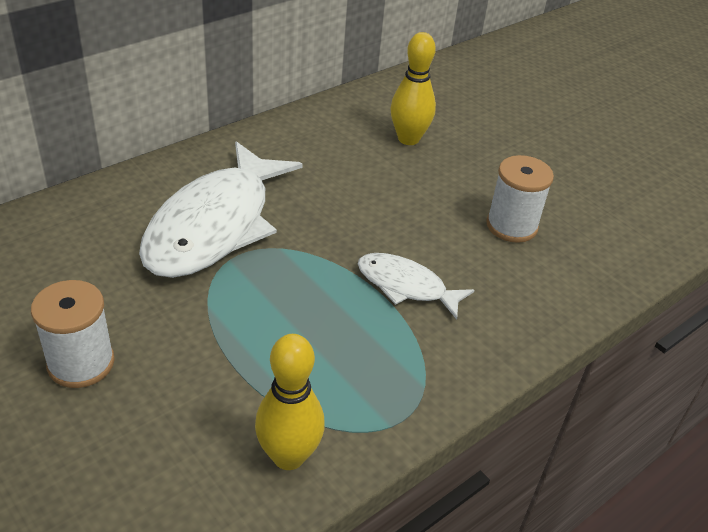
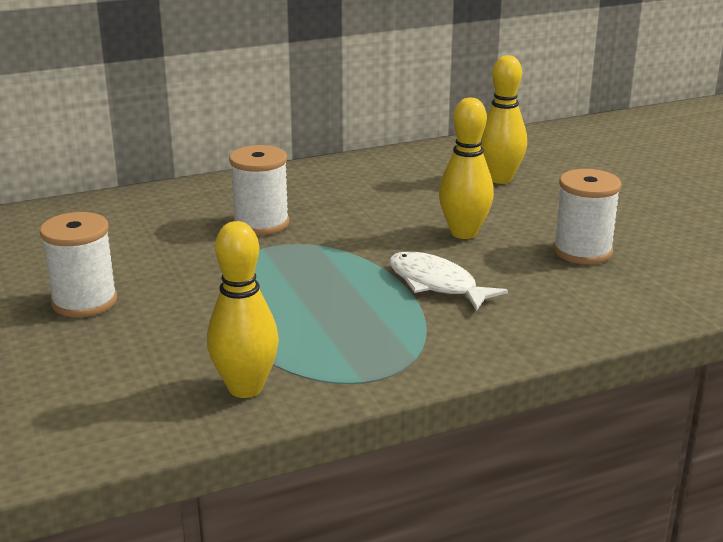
camera: 20 degrees right, 15 degrees down
(214, 225) = (261, 224): white fish -> white spool
(404, 215) = (464, 233): none -> yellow bowling pin

